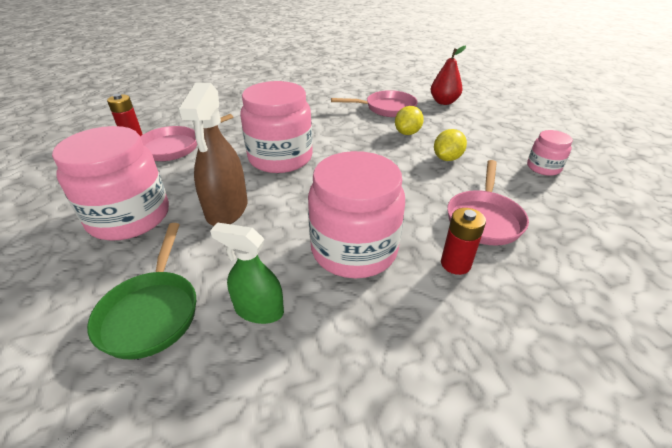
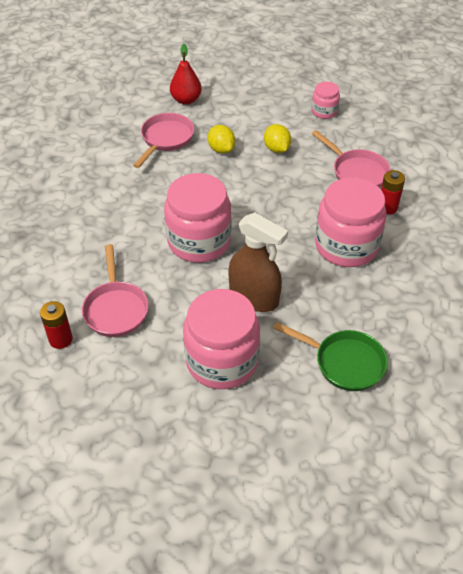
camera: 60 degrees left, 10 degrees up
(259, 310) = (372, 310): green spray bottle -> none

